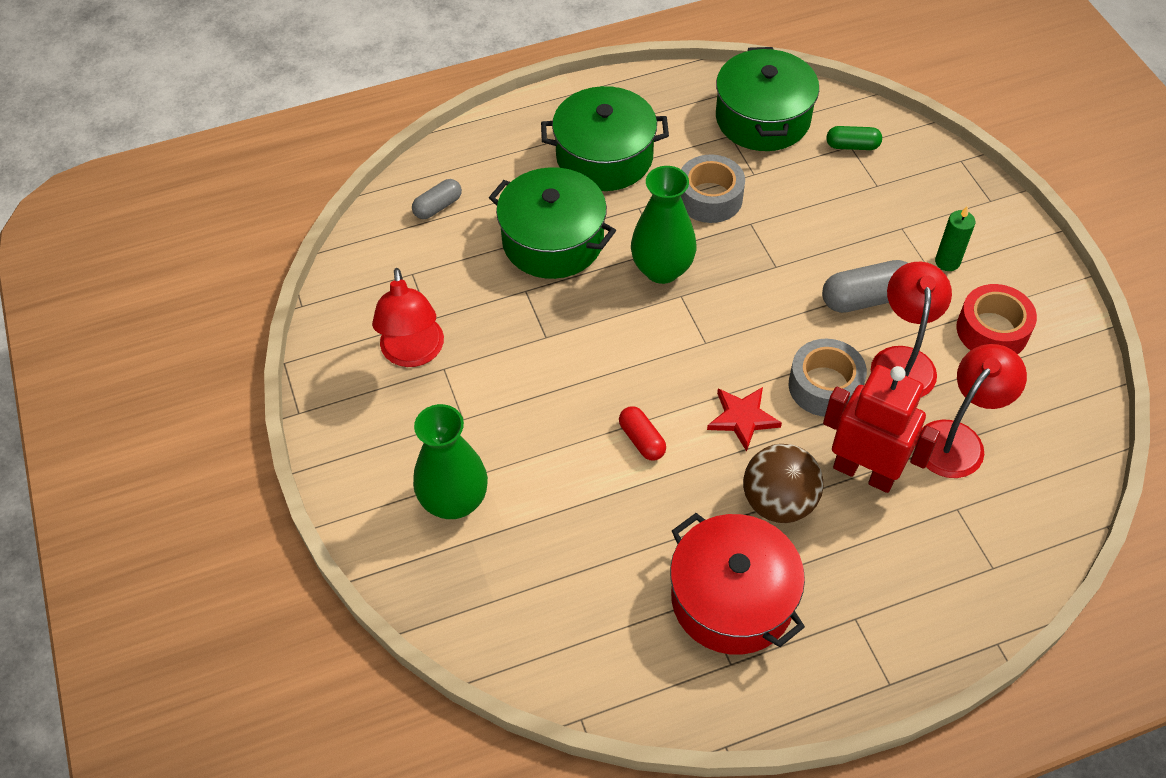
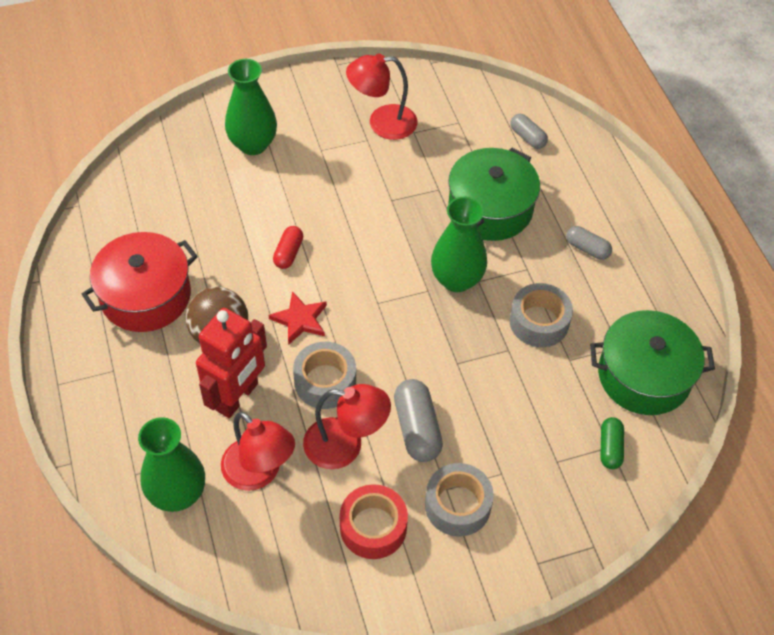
camera: 90 degrees right, 0 degrees up
(604, 157) = (587, 248): green pot -> grey capsule
(642, 440) = (288, 253): red capsule -> red capsule turned 45 degrees counterclockwise
(947, 262) = (457, 505): green candle -> grey tape
(1006, 518) = (177, 494): none -> green vase

